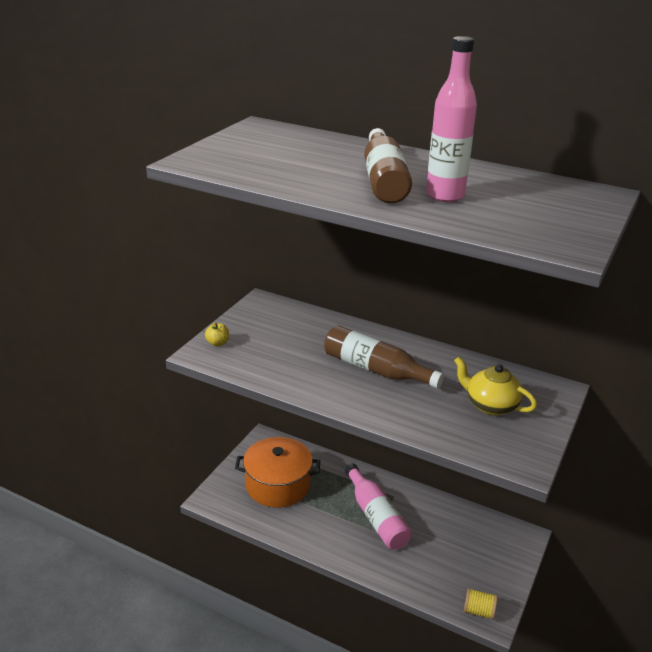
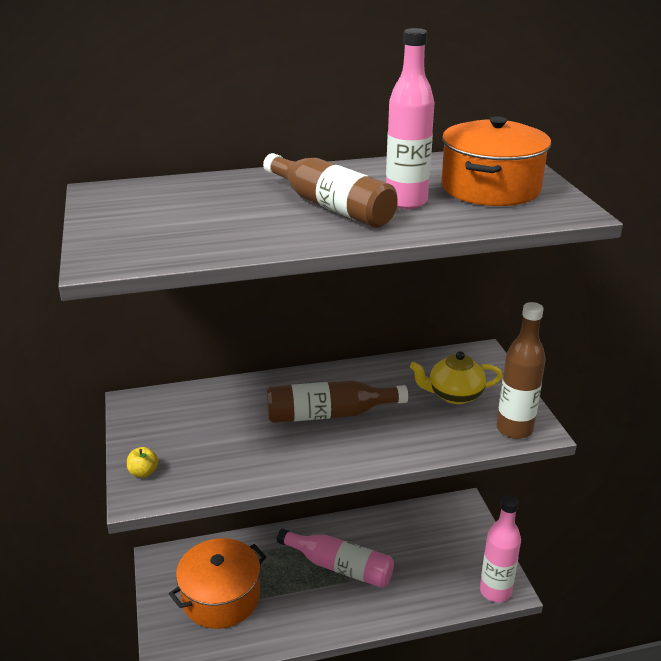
camera: 40 degrees left, 0 degrees up
(478, 611) = (495, 591): yellow spool -> pink bottle
(507, 453) = (514, 429): none -> brown bottle
(535, 210) = (490, 188): none -> orange pot

